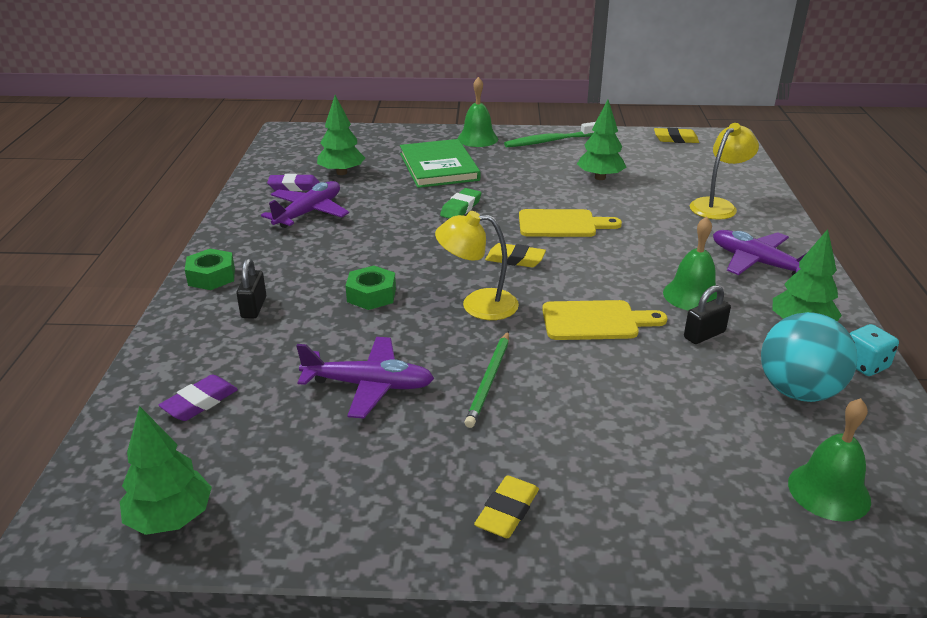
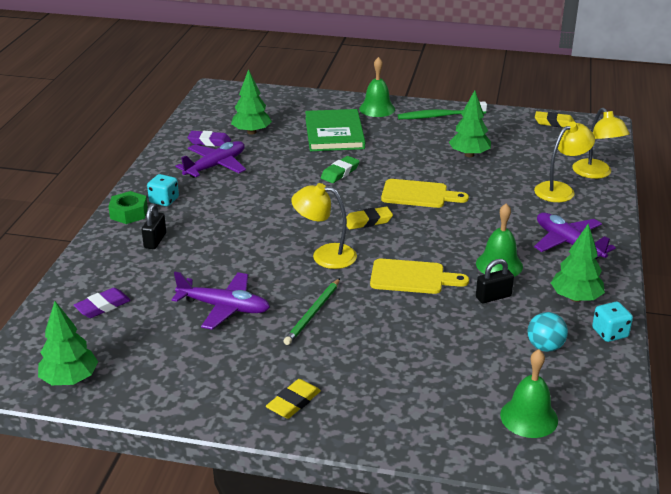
camera: 10 degrees right, 0 degrees up
(254, 257) = (164, 200): none -> turquoise dice
(371, 295) = (245, 240): green nut -> none
(515, 259) = (368, 221): yellow eraser -> yellow eraser turned 45 degrees counterclockwise
(747, 186) = (596, 173): none -> yellow lamp
(798, 391) = (545, 347): turquoise ball -> turquoise ball, size x0.58

